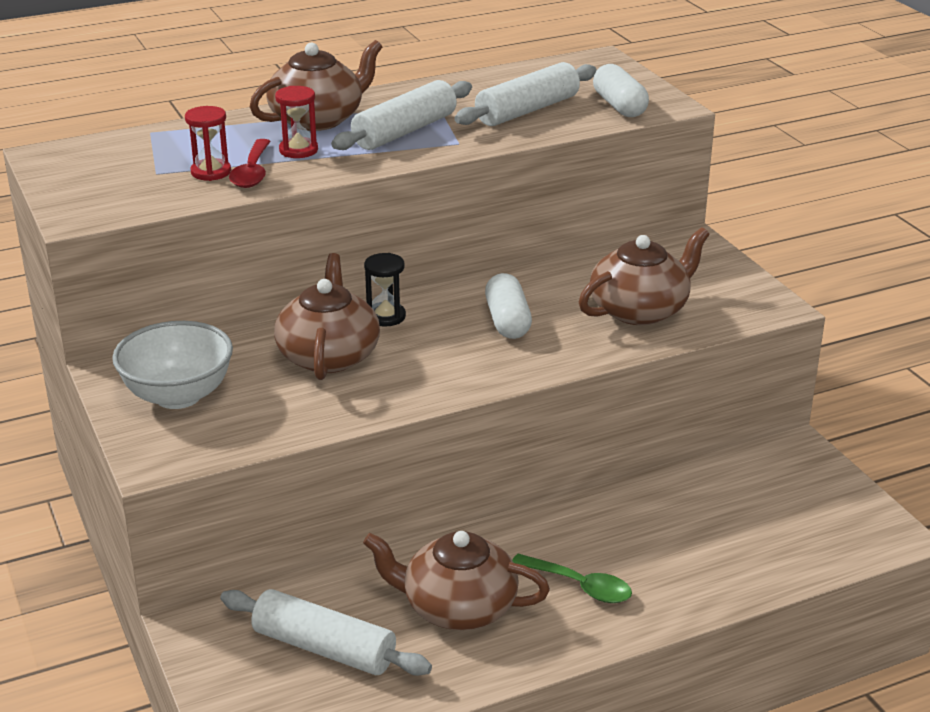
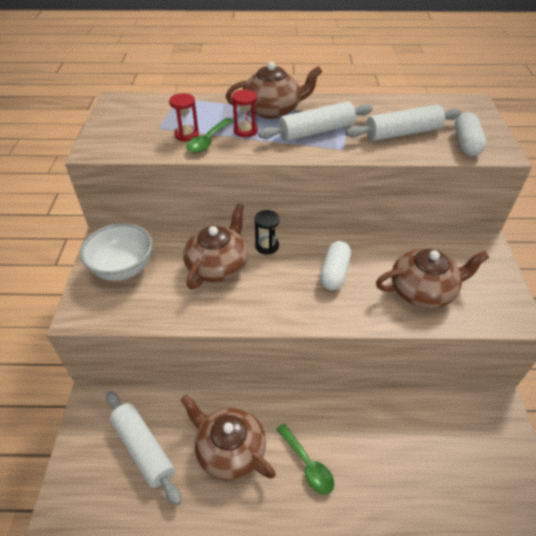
camera: 25 degrees right, 15 degrees up
(252, 172) = (208, 141): red spoon -> green spoon

